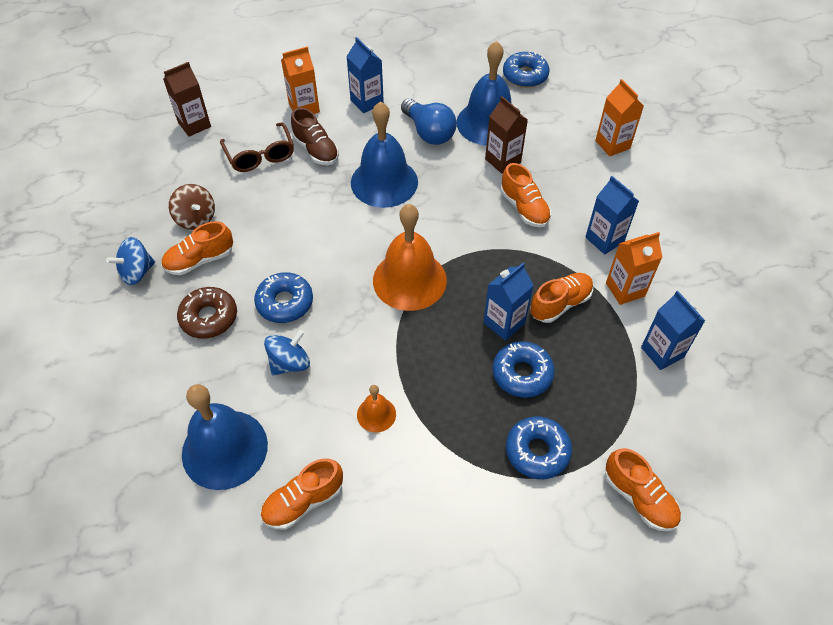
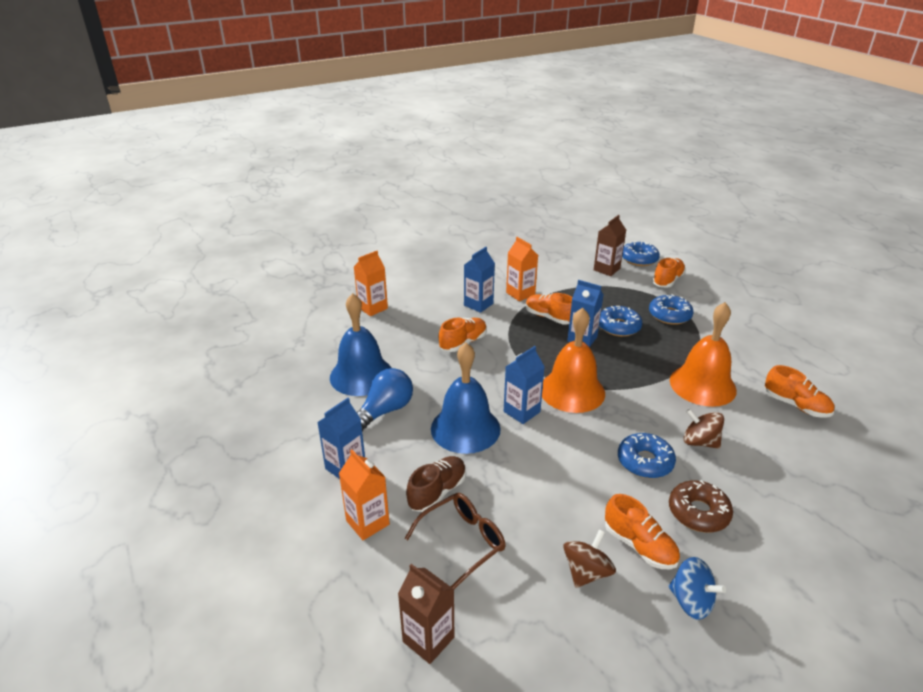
camera: 105 degrees left, 20 degrees down
(224, 449) = (801, 459): blue bell -> none
(290, 363) = (699, 442): blue spinning top -> brown spinning top
(376, 414) = (702, 385): orange bell -> orange bell, size x2.11
(503, 160) = (410, 360): brown carton -> brown carton (606, 269)
(525, 75) = (285, 361): blue donut -> blue donut (639, 259)
(662, 352) = (563, 278): blue carton -> blue carton (521, 412)

